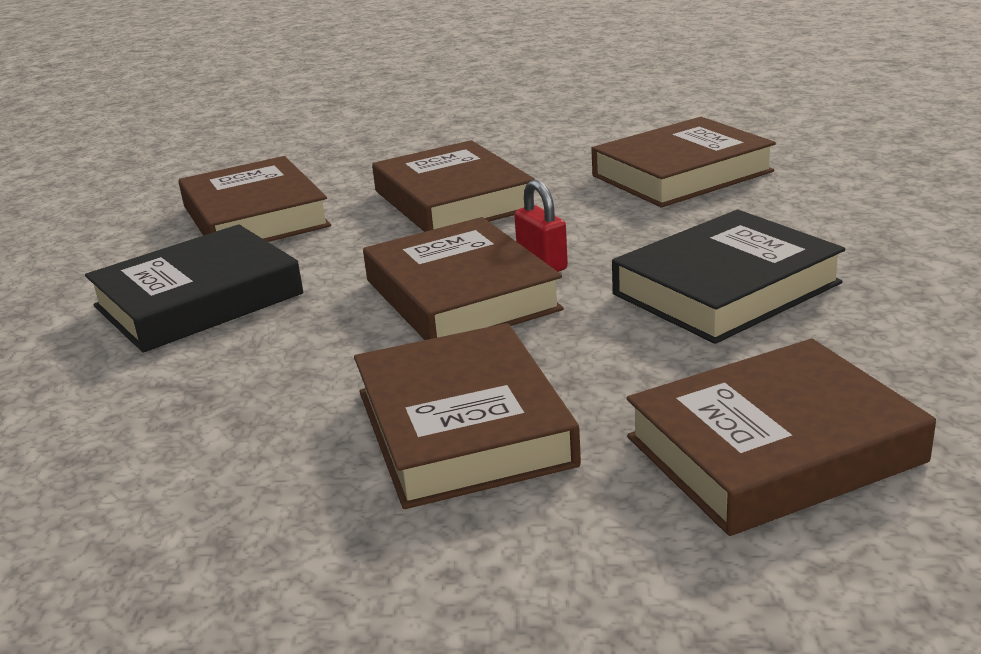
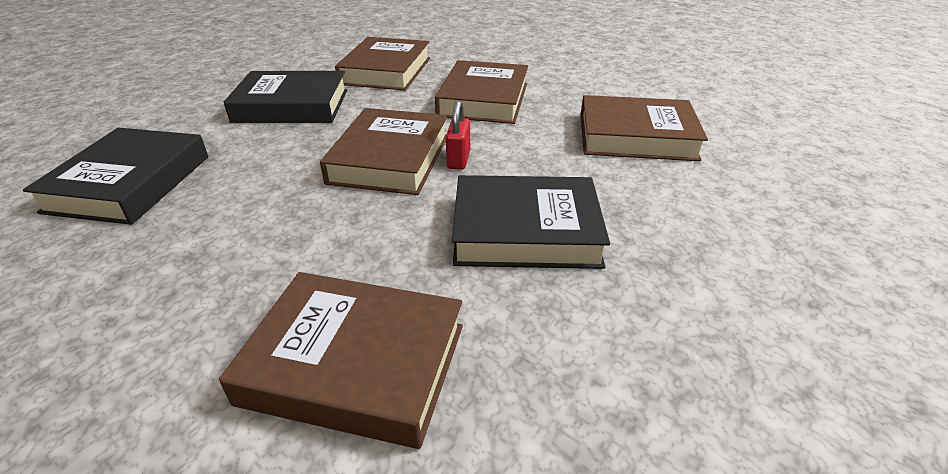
camera: 35 degrees right, 10 degrees up
(144, 471) = (129, 183): none -> black book
(462, 427) = (256, 239): brown book -> none

